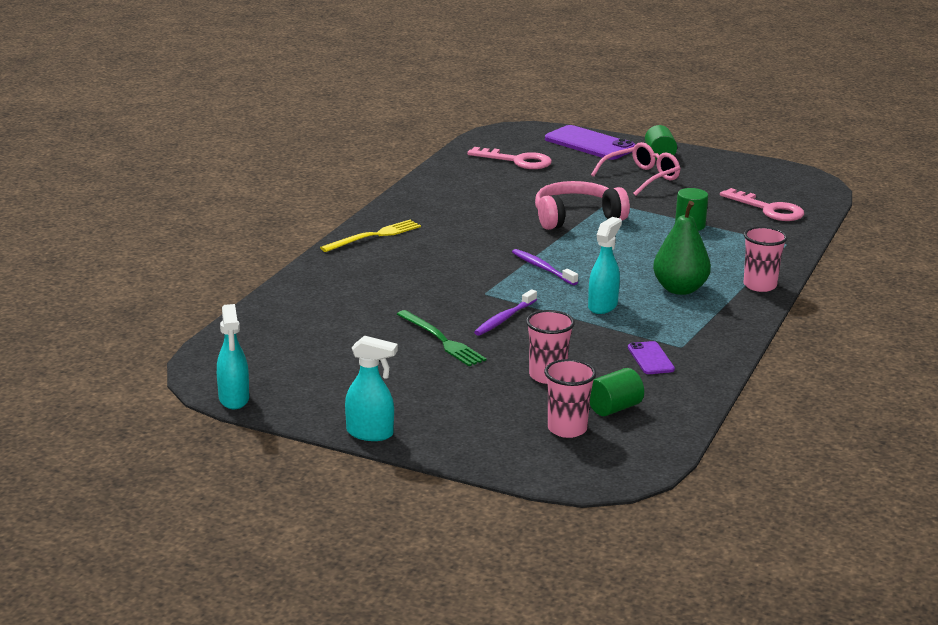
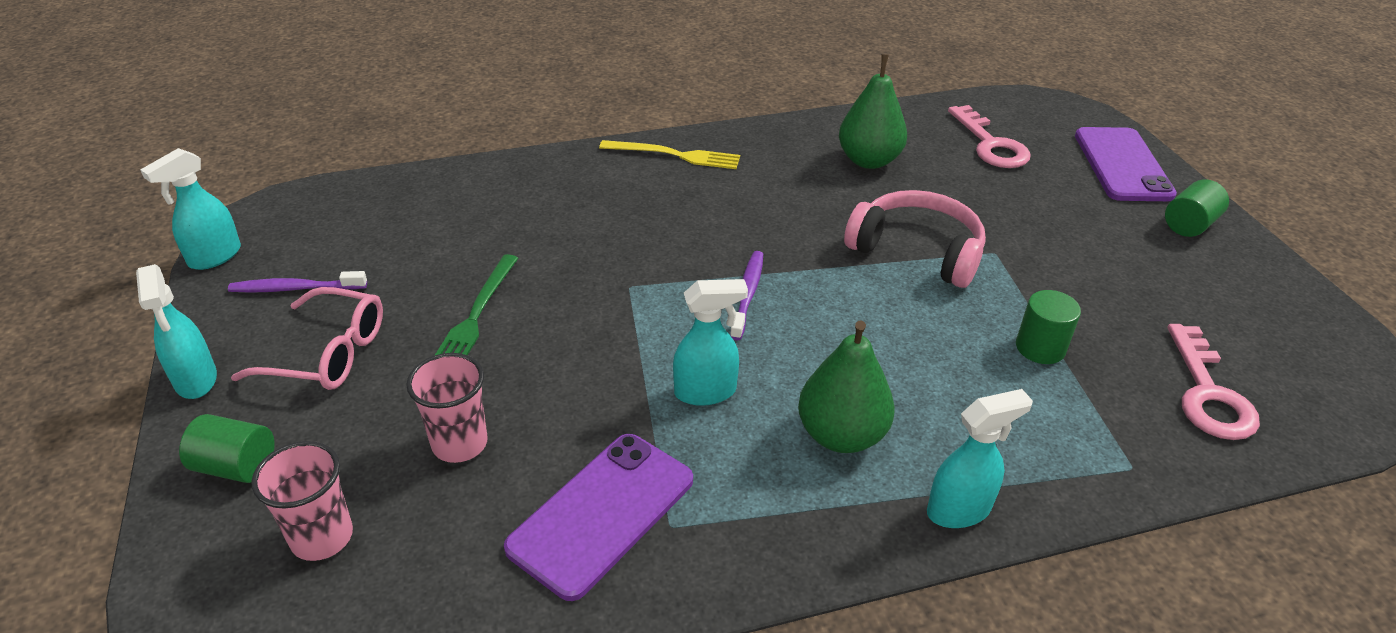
camera: 50 degrees right, 15 degrees up
(476, 193) = (869, 160): none -> green pear
(504, 319) = (580, 332): purple toothbrush -> purple toothbrush (295, 288)
(614, 408) = (418, 553): green cylinder -> green cylinder (236, 466)
(641, 178) = (1104, 243): pink glasses -> pink glasses (328, 353)
(650, 358) = (602, 513): purple phone -> purple phone, size x1.91
(760, 285) = (959, 510): pink cup -> turquoise spray bottle

